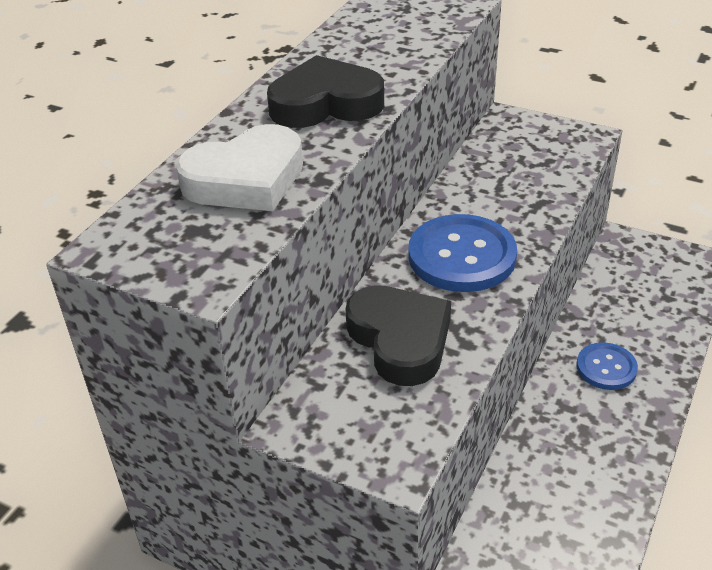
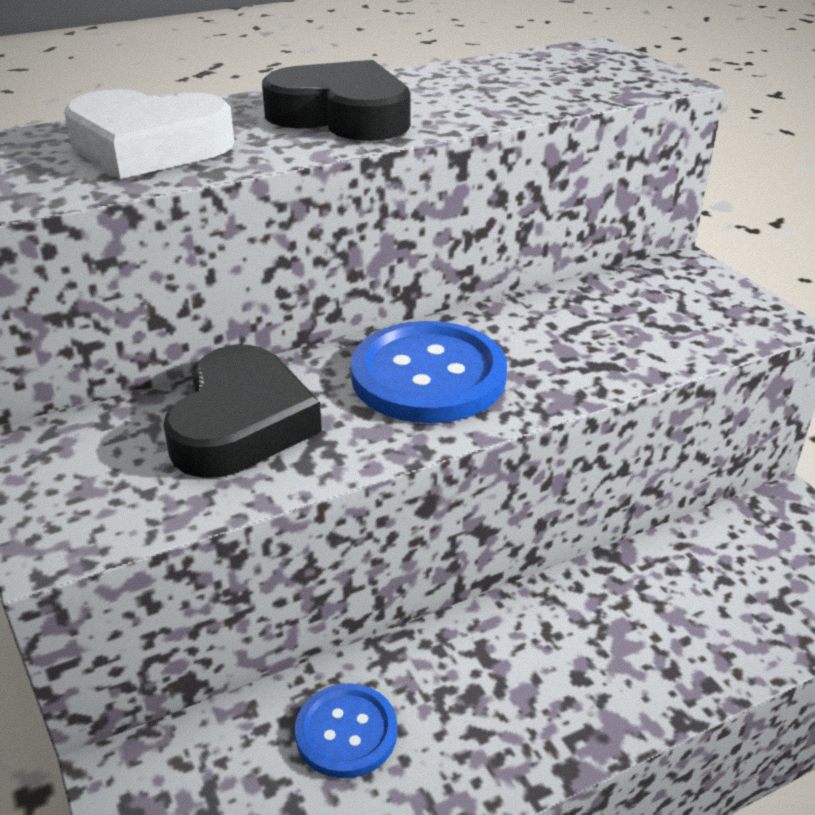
camera: 35 degrees right, 5 degrees down
(606, 368) = (589, 639): blue button -> blue button (346, 732)

